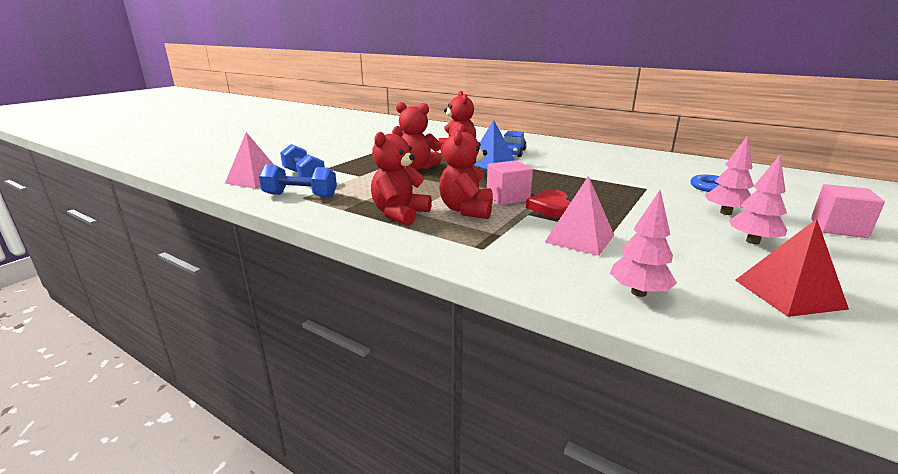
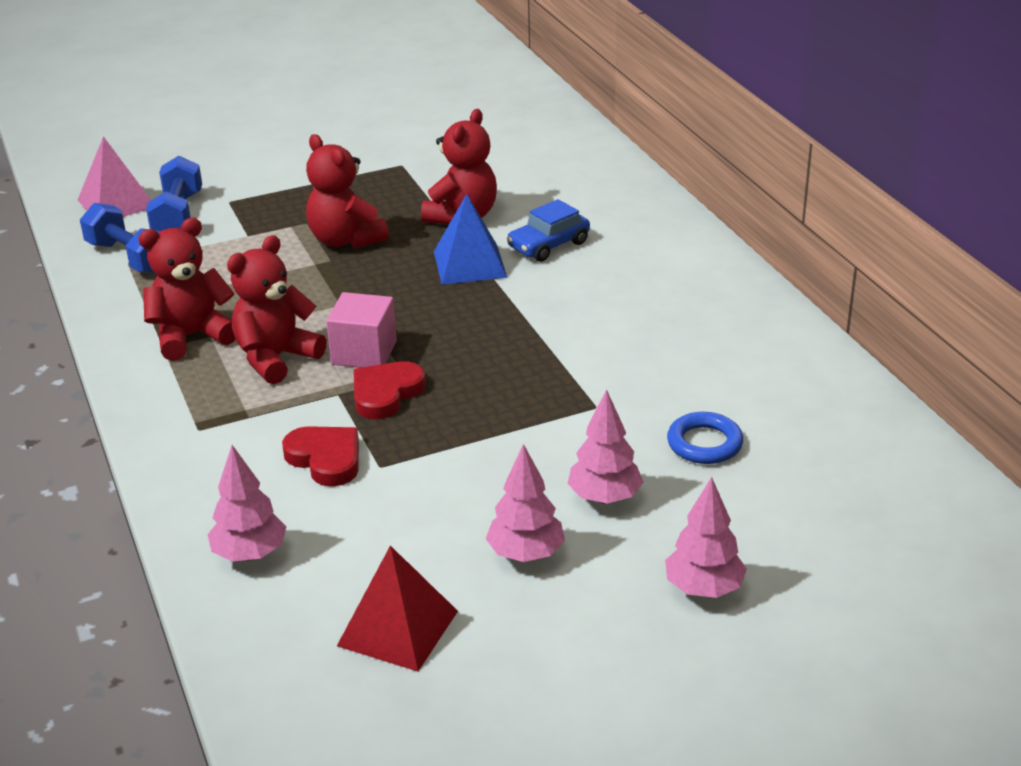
camera: 35 degrees right, 10 degrees up
(579, 238) = (326, 459): pink pyramid -> red heart
(838, 228) = (703, 588): pink cube -> pink tree

